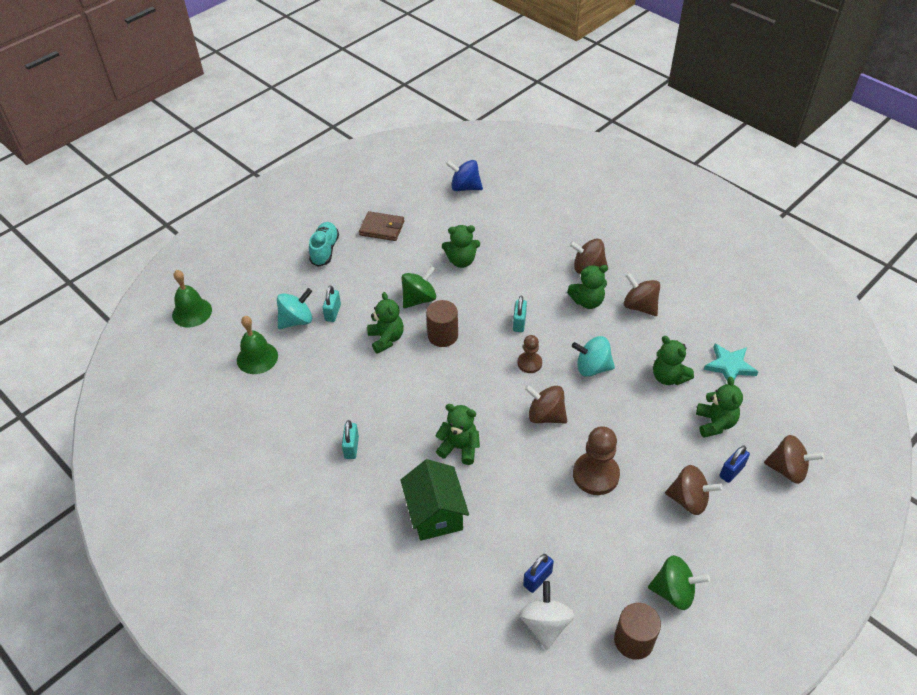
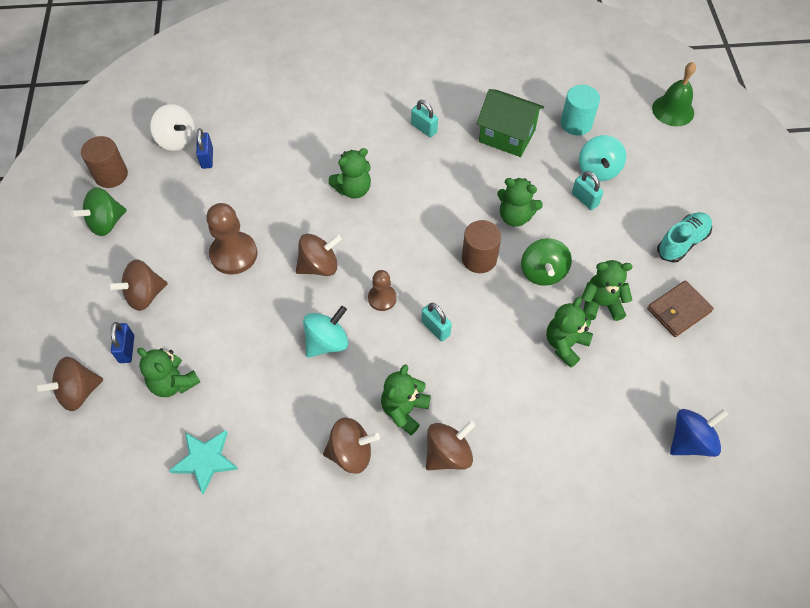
camera: 130 degrees right, 10 degrees up
(257, 358) = (576, 123): green bell -> turquoise cylinder
(325, 250) = (682, 243): turquoise shoe -> turquoise shoe turned 90 degrees counterclockwise
(435, 513) = (316, 139): green house -> green house (507, 136)
(668, 377) = (252, 394): green teddy bear -> green teddy bear (601, 304)

